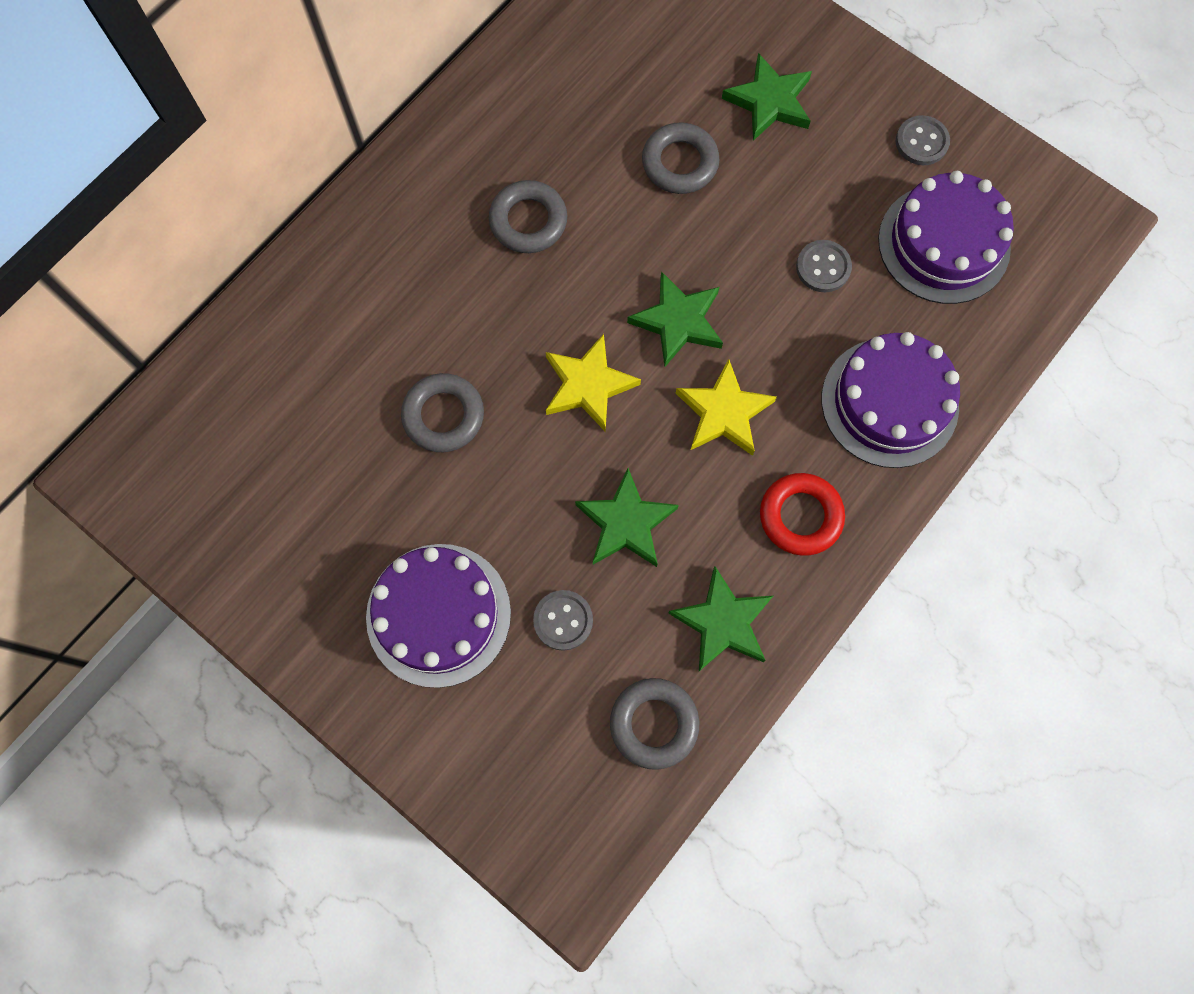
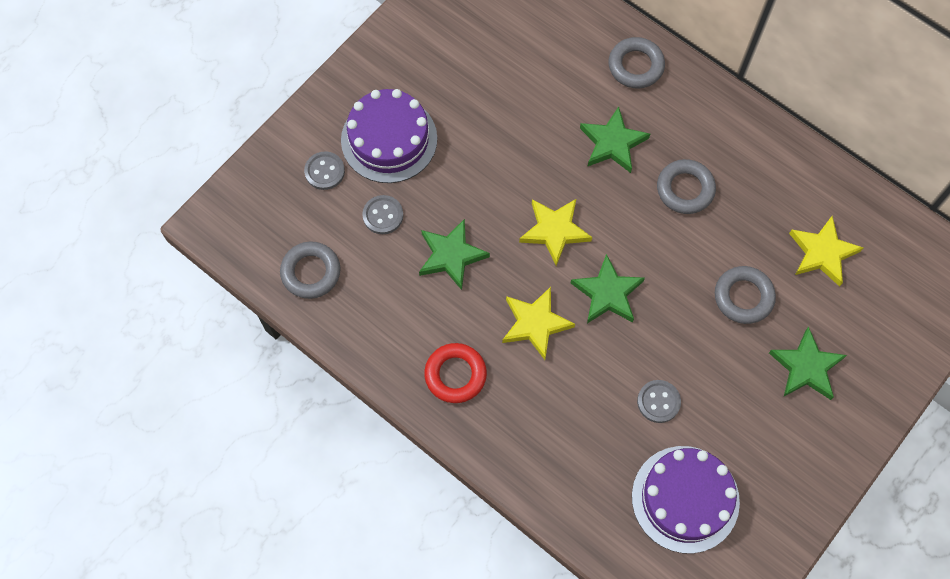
camera: 90 degrees right, 5 degrees down
(443, 416) = (529, 137): grey ring -> grey ring (635, 66)
(618, 71) = (822, 253): none -> yellow star
(722, 622) = (378, 318): green star -> green star (612, 143)
(889, 402) = (546, 445): purple cake -> none
(921, 142) = (779, 488): grey button -> grey button (324, 171)

